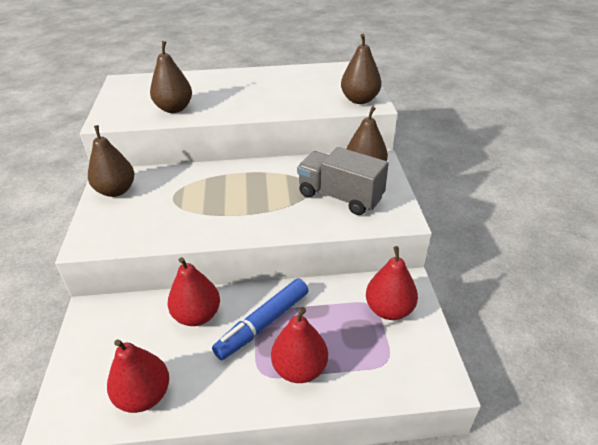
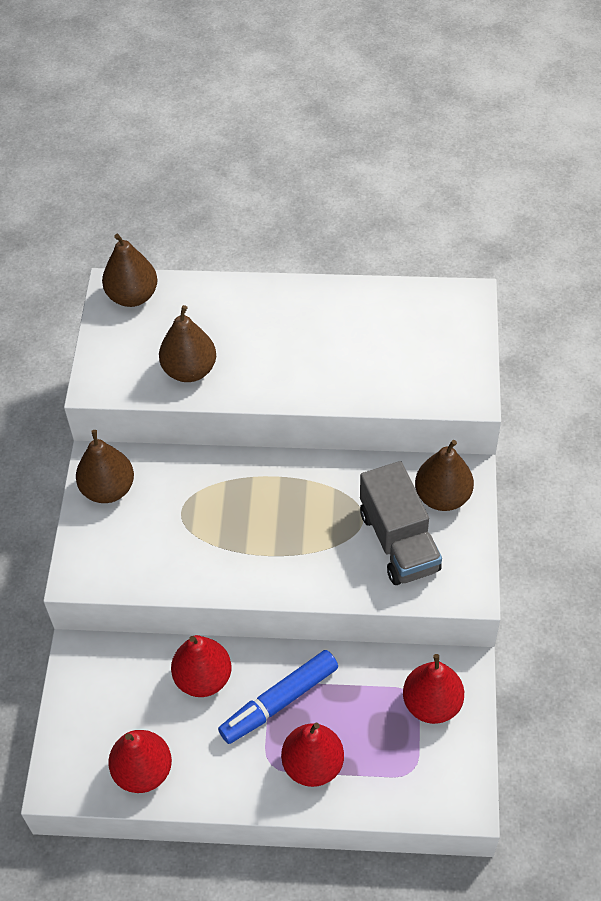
camera: 10 degrees right, 15 degrees up
(340, 196) = (399, 541): grey truck -> grey truck turned 150 degrees counterclockwise
(359, 100) = (454, 385): brown pear -> brown pear (132, 296)

